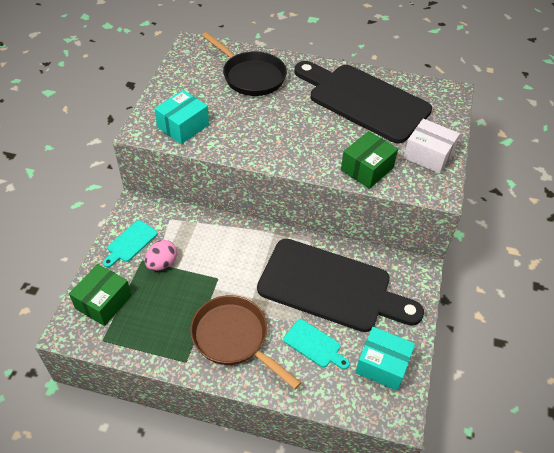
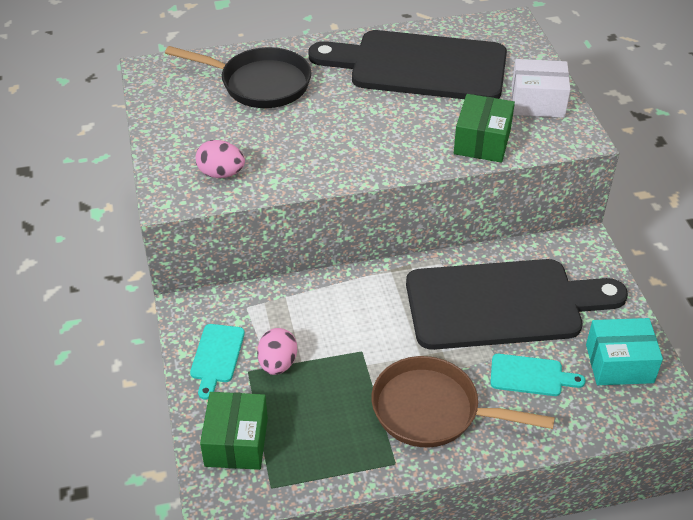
camera: 25 degrees left, 5 degrees down
(183, 126) = (221, 173): turquoise box -> pink egg

